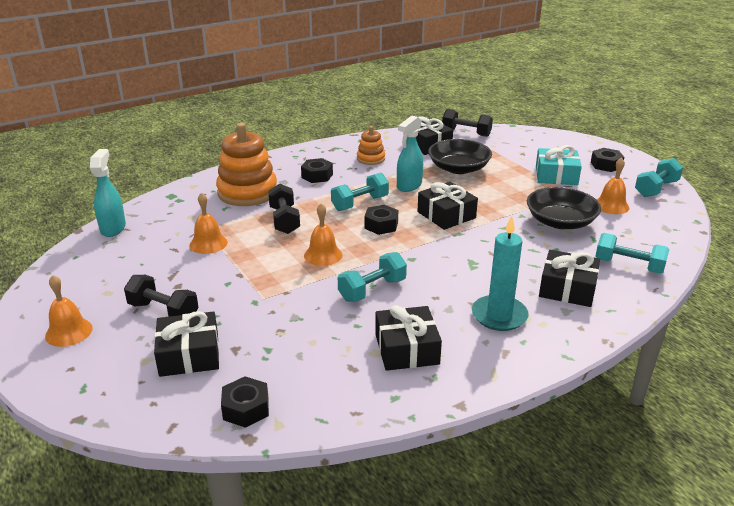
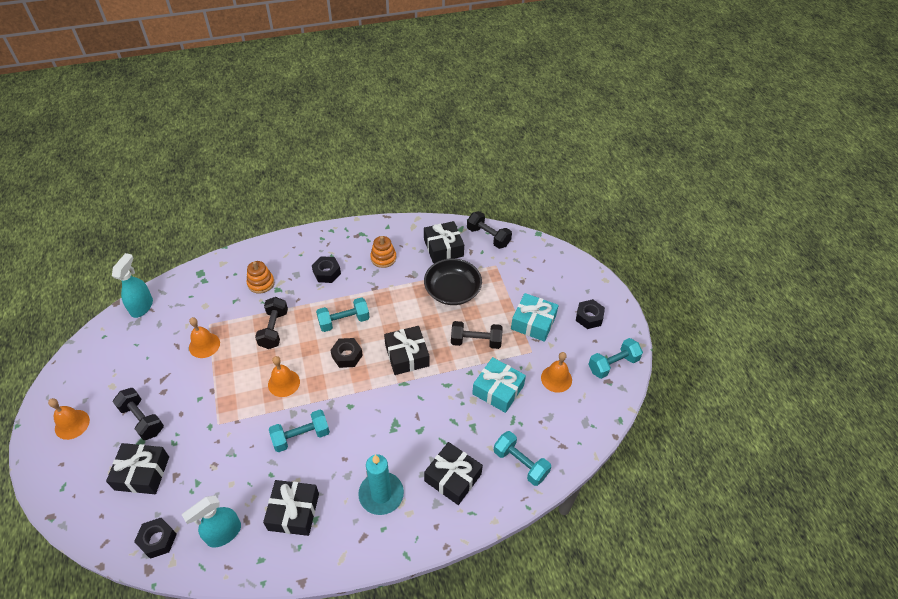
camera: 15 degrees right, 20 degrees up
(247, 192) = (261, 283): orange stacking toy -> orange stacking toy, size x0.52
(409, 186) = (396, 306): turquoise spray bottle -> turquoise spray bottle (223, 533)
(510, 195) = (476, 341): none -> black dumbbell
(560, 222) = (498, 390): black bowl -> turquoise gift

